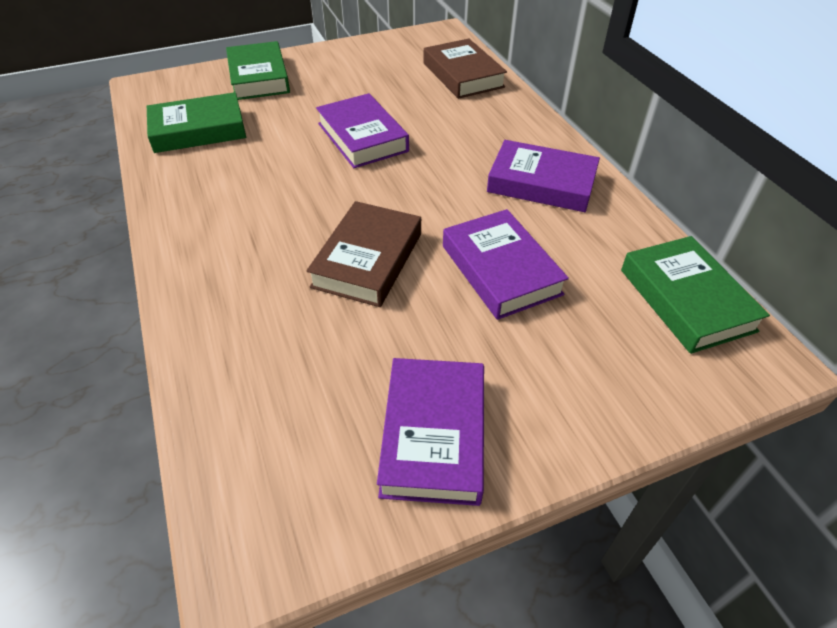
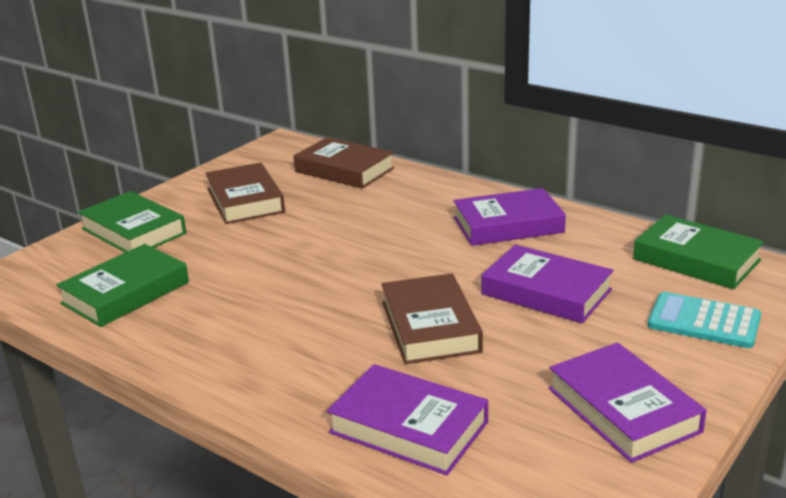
camera: 30 degrees left, 20 degrees down
(360, 78) = (245, 200): none -> brown book
(362, 137) = (309, 244): purple book -> purple book (408, 427)
(617, 376) = (704, 321): none -> turquoise calculator

